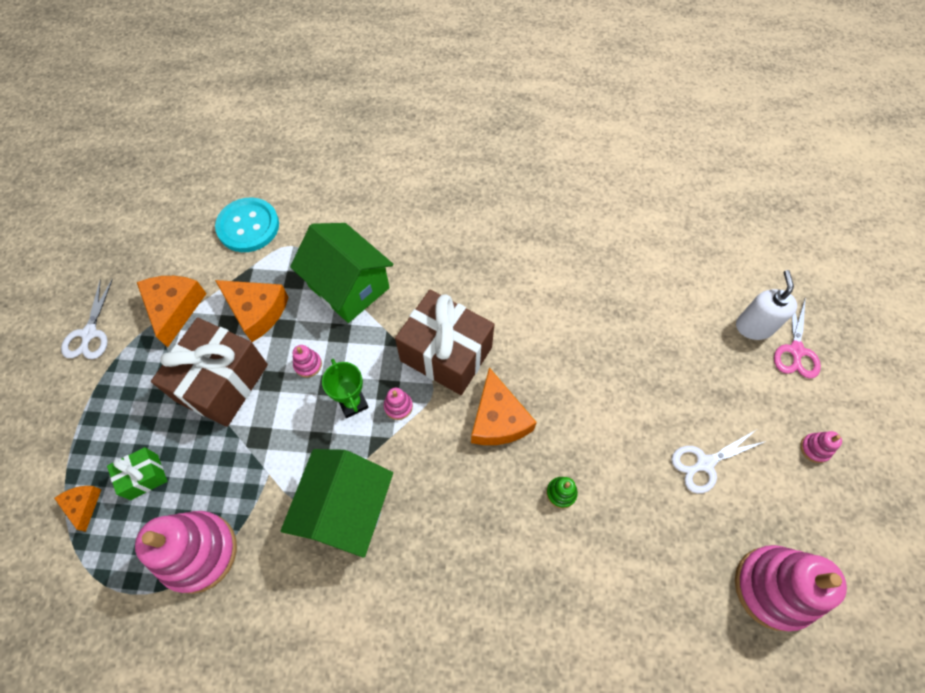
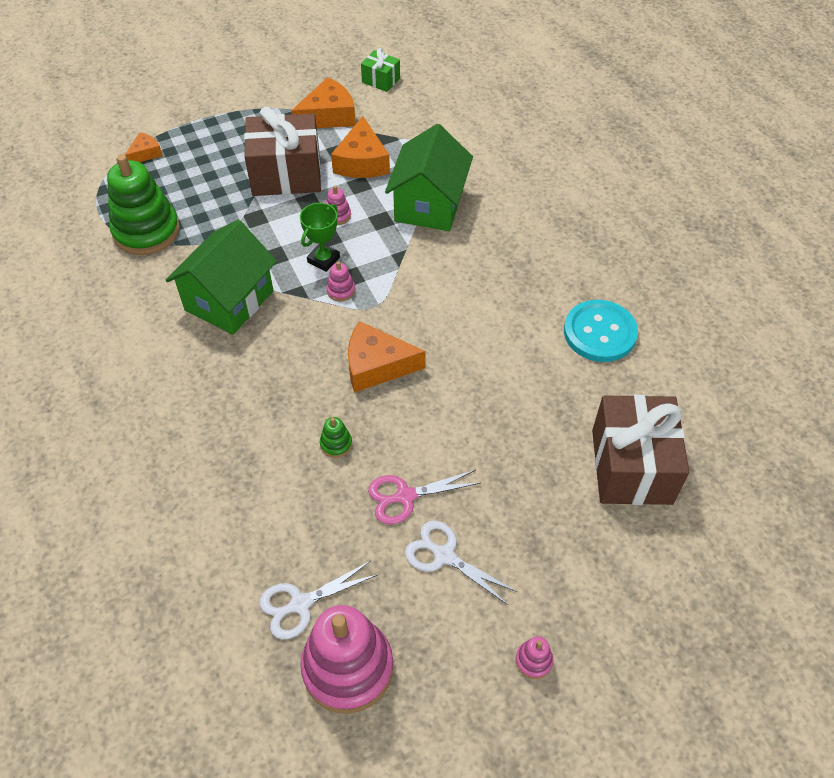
camera: 60 degrees right, 10 degrees down
(89, 334) = (274, 84): white scissors -> white scissors (300, 604)
(144, 477) = (185, 172): green gift -> green gift (381, 80)
(198, 552) = (146, 231): pink stacking toy -> green stacking toy
(248, 226) = (435, 117): turquoise button -> turquoise button (599, 332)
(346, 510) = (229, 300): green house -> green house turned 45 degrees counterclockwise
(446, 354) = (414, 300): brown gift -> brown gift (631, 466)
(498, 419) = (376, 365): orange cheese -> orange cheese turned 45 degrees clockwise
(753, 326) = (643, 547): white soap dispenser -> none
(796, 351) = (645, 602): pink scissors -> pink scissors (405, 496)

